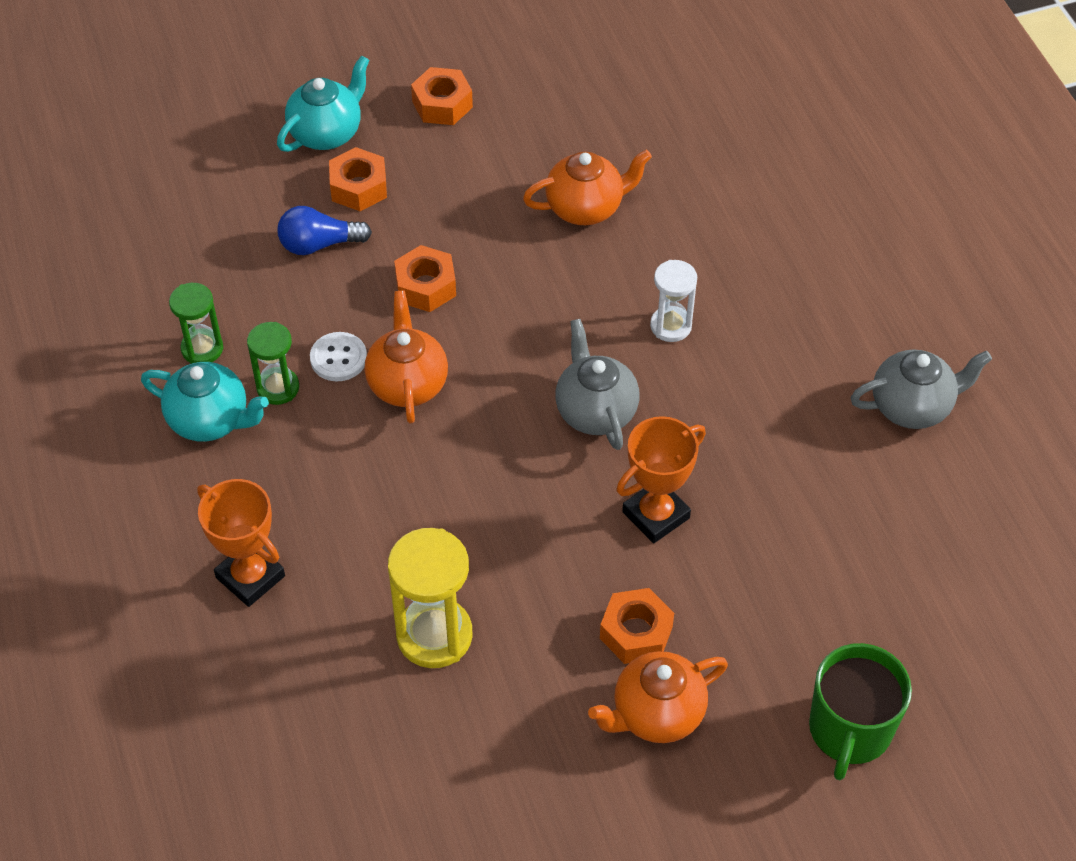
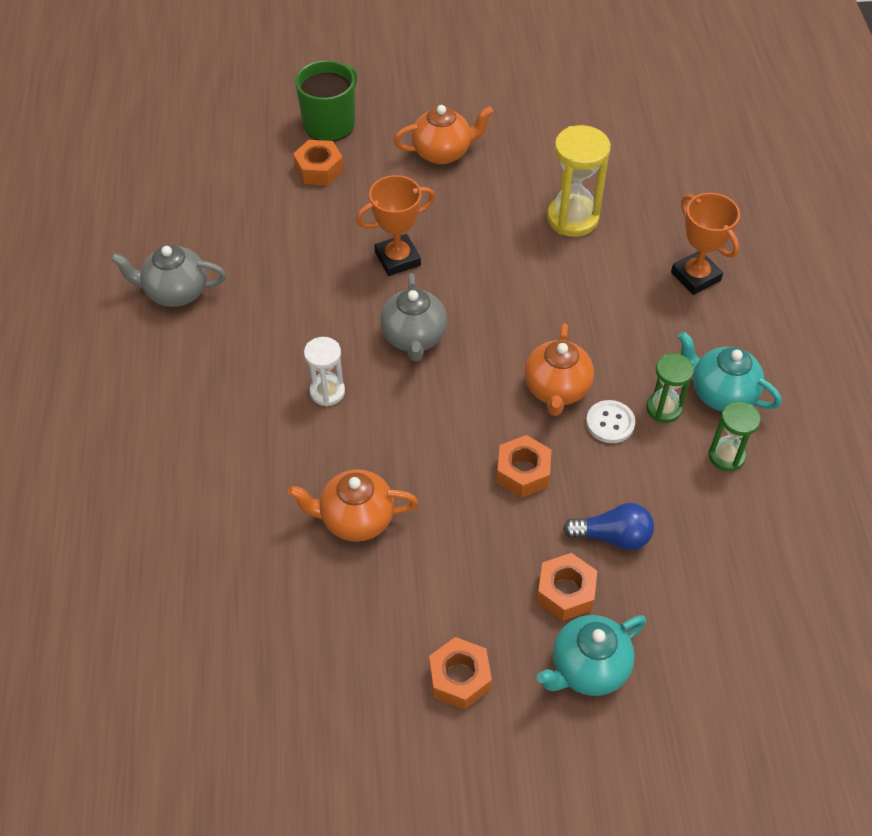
camera: 165 degrees left, 0 degrees up
(636, 632) = (439, 195): orange nut -> orange nut (319, 169)

